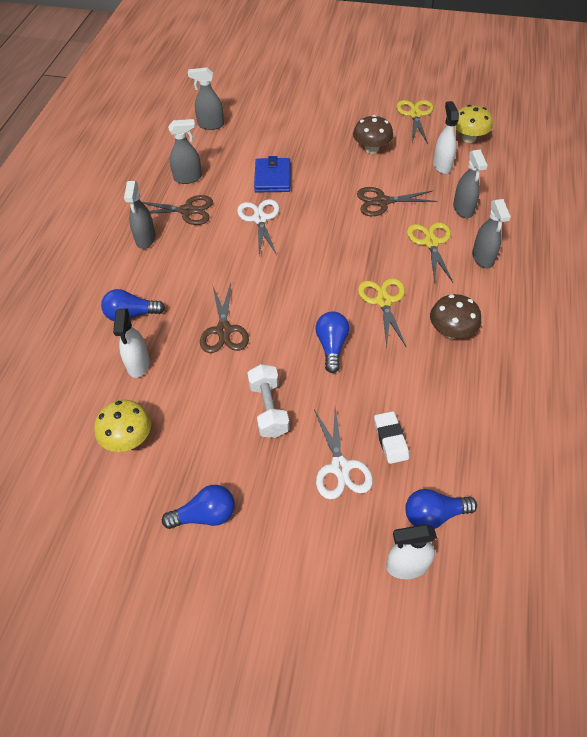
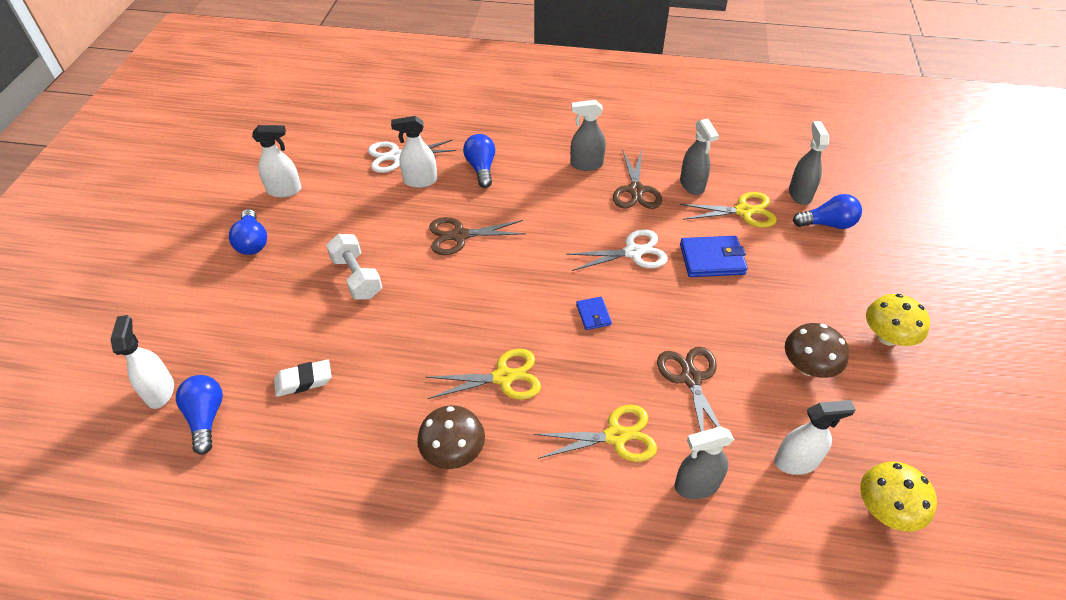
camera: 85 degrees right, 5 degrees down
(124, 494) = (284, 190): none -> white spray bottle
(128, 438) = (339, 185): yellow mushroom -> yellow mushroom (887, 337)
(269, 409) = (357, 277): white dumbbell -> white dumbbell turned 75 degrees clockwise
(323, 246) = (593, 315): none -> blue wallet
(331, 346) = (435, 326): blue light bulb -> blue light bulb (827, 224)
(340, 467) = (279, 337): white scissors -> white scissors (396, 156)
(415, 115) = (921, 428): yellow scissors -> yellow scissors (743, 211)
(483, 258) = (591, 504): grey spray bottle -> none

